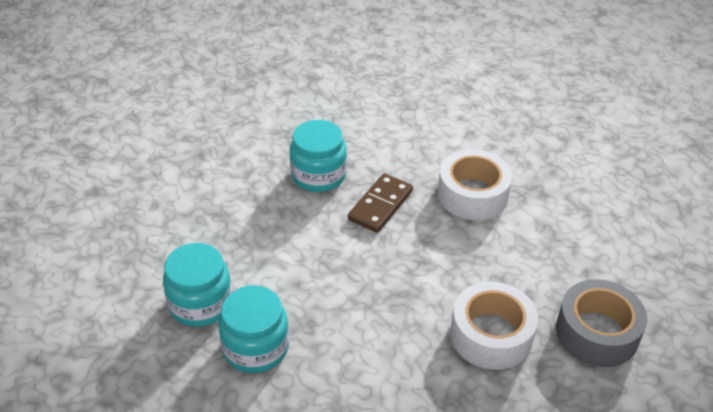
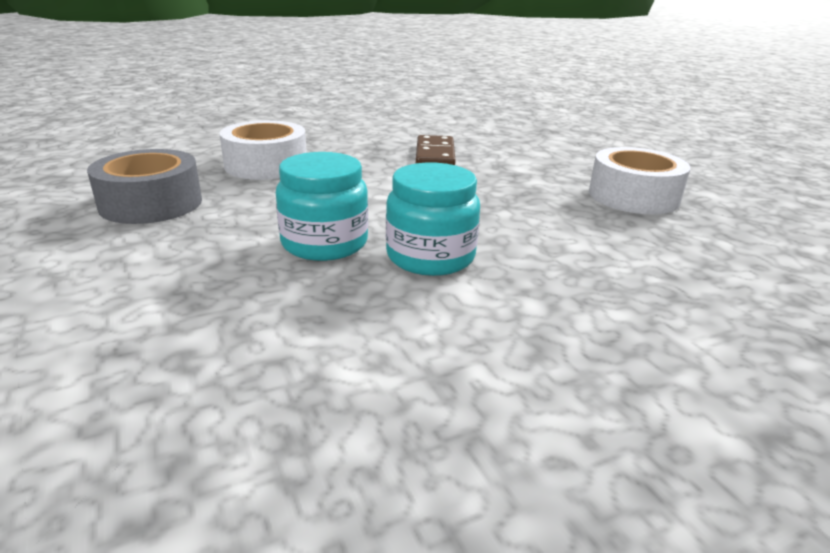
camera: 30 degrees left, 15 degrees down
(318, 175) = (355, 151): turquoise jar -> none
(472, 195) = (502, 139): white tape -> white tape (266, 165)
(597, 332) = (702, 178): grey tape -> grey tape (151, 203)

